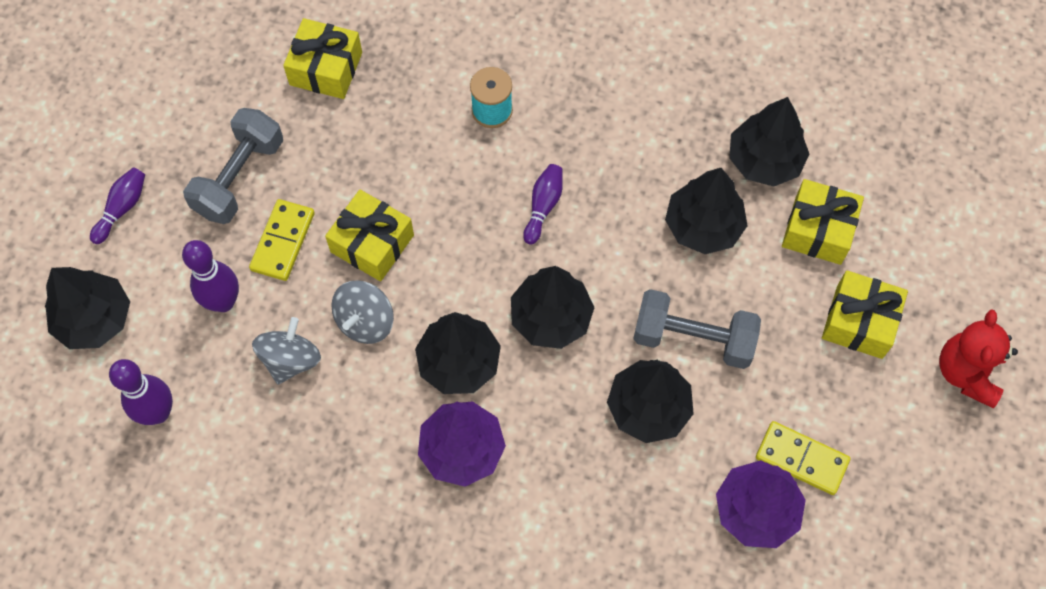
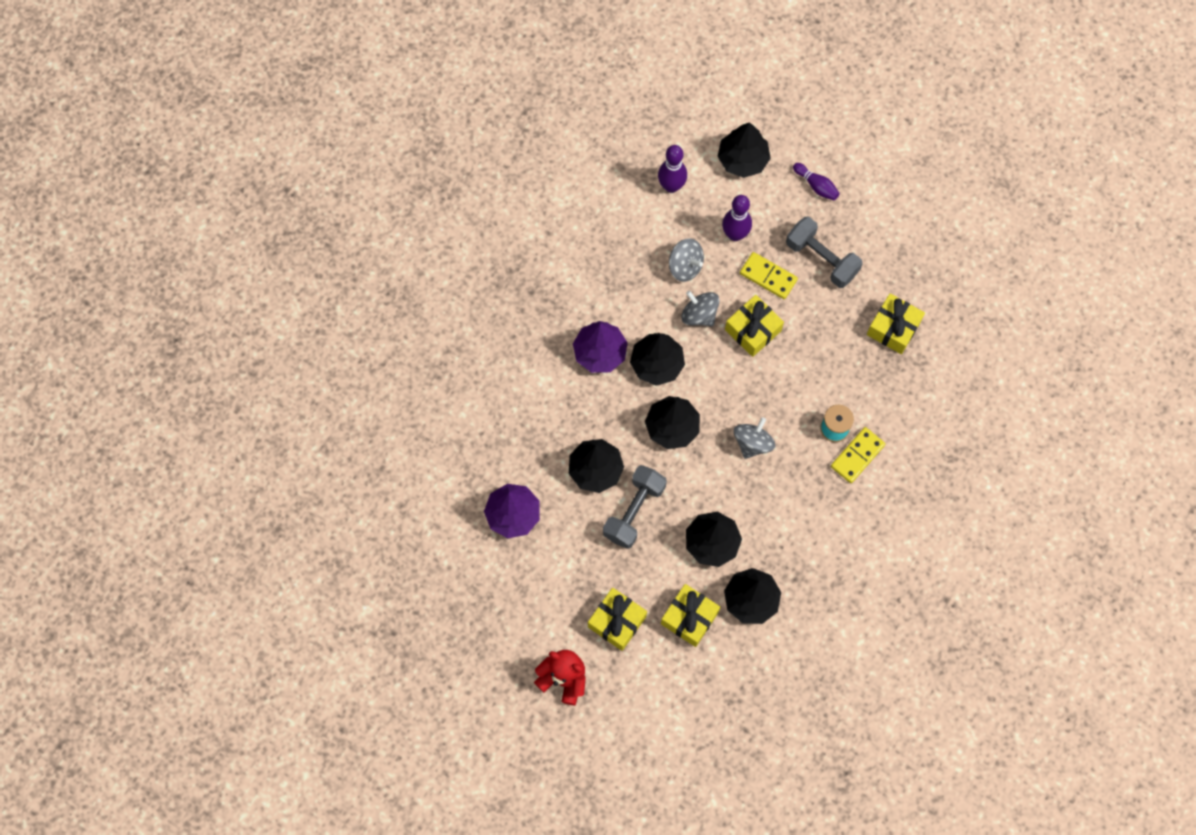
camera: 105 degrees right, 5 degrees up
(543, 206) = (752, 443): purple bowling pin -> grey spinning top
(801, 459) = (537, 552): yellow domino -> yellow domino (857, 456)

